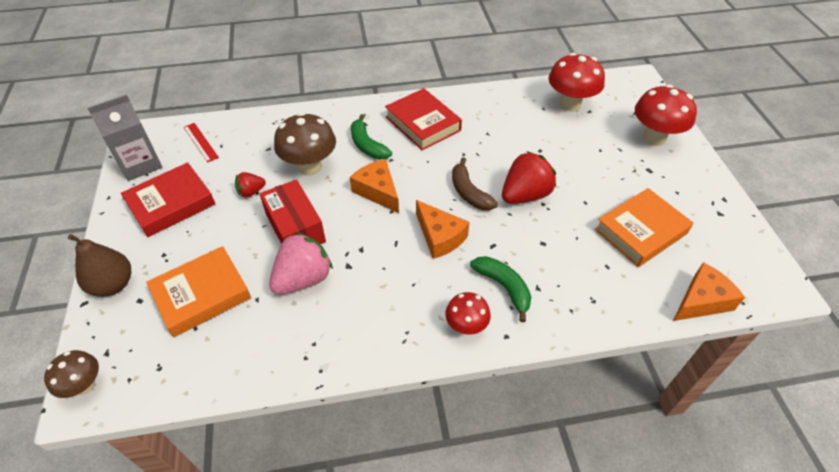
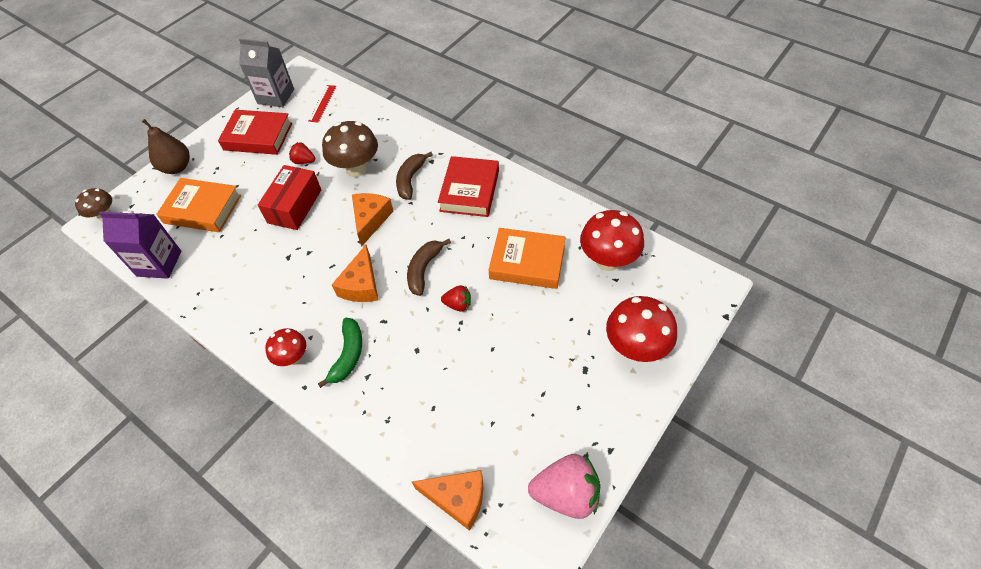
camera: 50 degrees right, 5 degrees up
(224, 370) = (159, 263): none -> purple carton
(303, 279) = (256, 244): pink strawberry -> pink strawberry (566, 494)
(367, 145) = (410, 180): green banana -> brown banana
(525, 195) = (458, 304): red strawberry -> red strawberry, size x0.52
(640, 231) = (497, 408): orange book -> orange book (527, 262)

